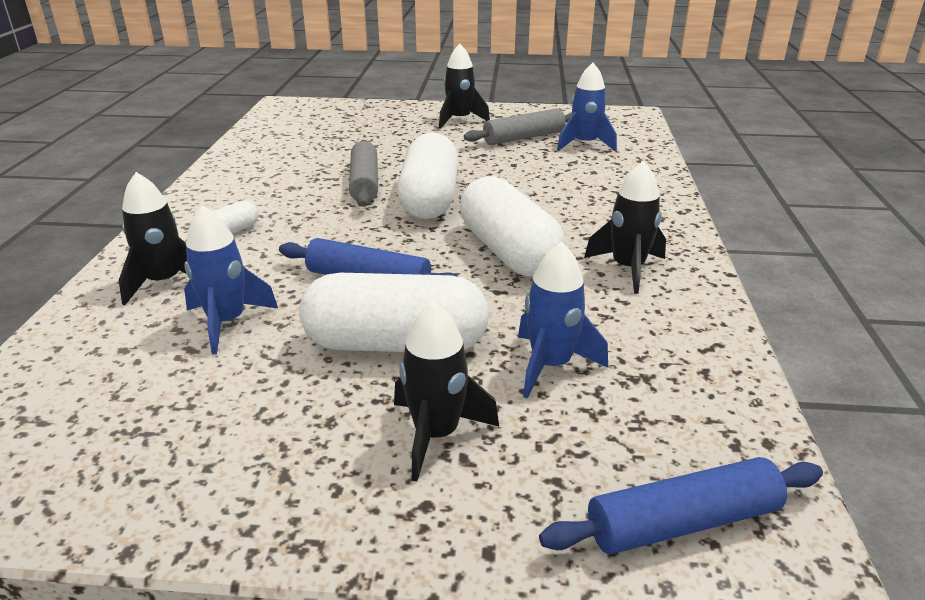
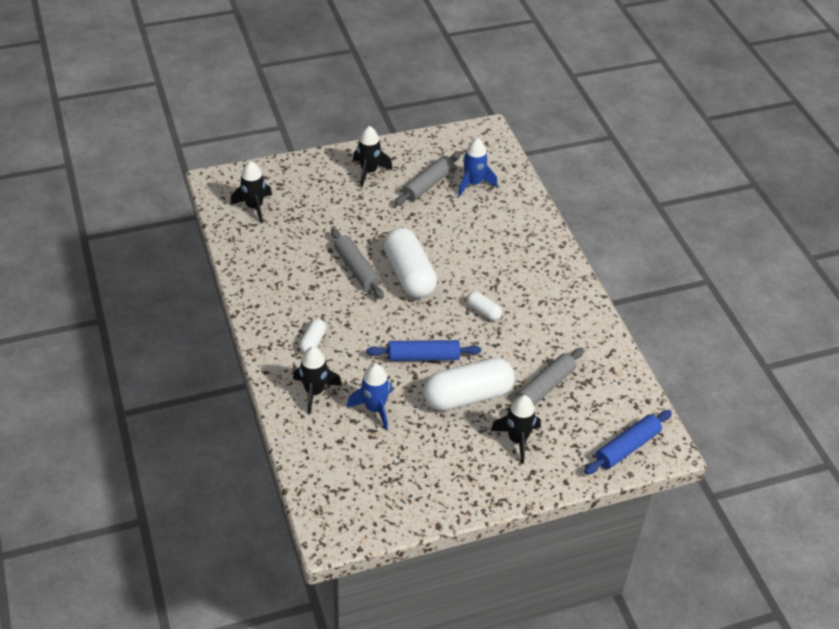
camera: 25 degrees left, 15 degrees up
(508, 252) = (483, 311): white capsule -> white capsule, size x0.47
(550, 365) = (545, 387): blue rocket -> grey rolling pin
(627, 269) = (552, 307): black rocket -> black rocket (254, 207)

